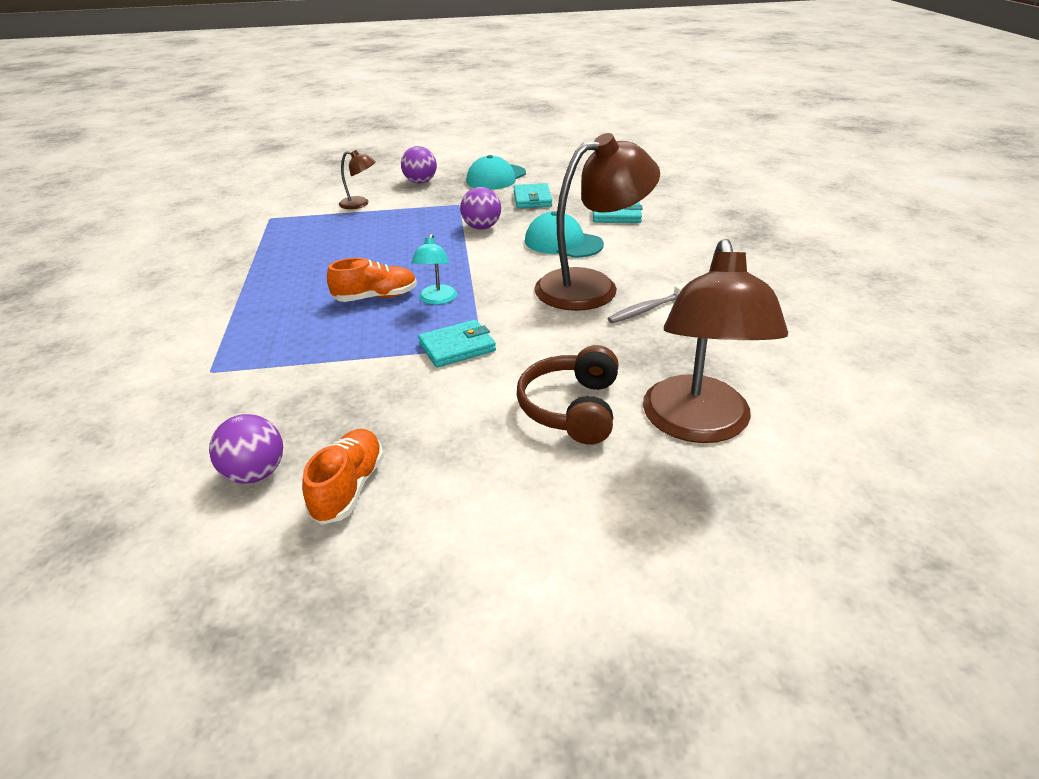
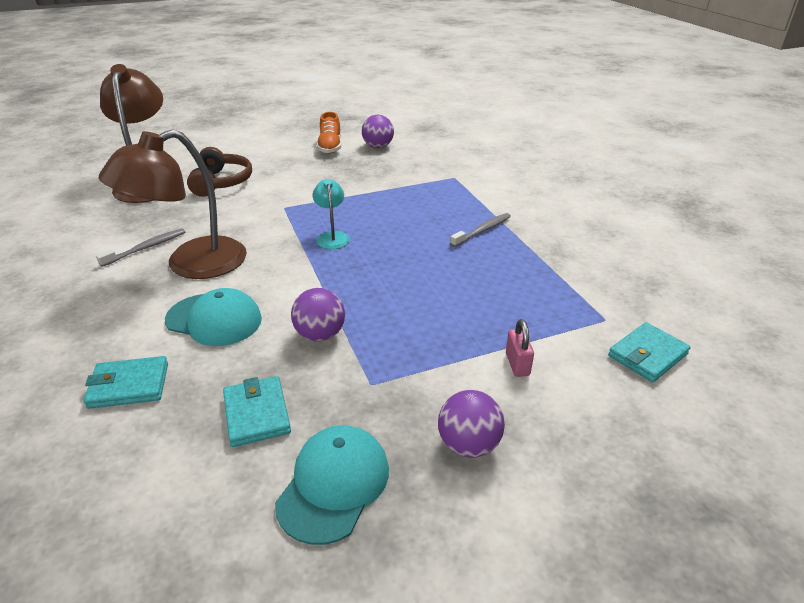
camera: 165 degrees right, 0 degrees up
(272, 289) = (482, 230): none -> grey toothbrush
(360, 204) = (517, 364): brown lamp -> pink padlock
(376, 297) = (386, 233): orange shoe -> none
(457, 347) = (301, 205): turquoise wallet -> turquoise wallet (647, 355)

